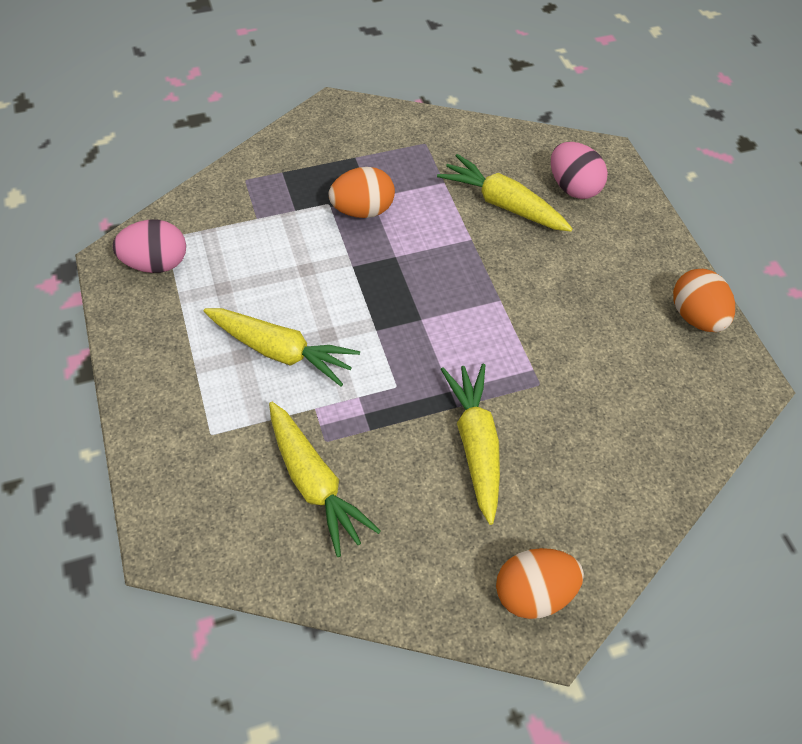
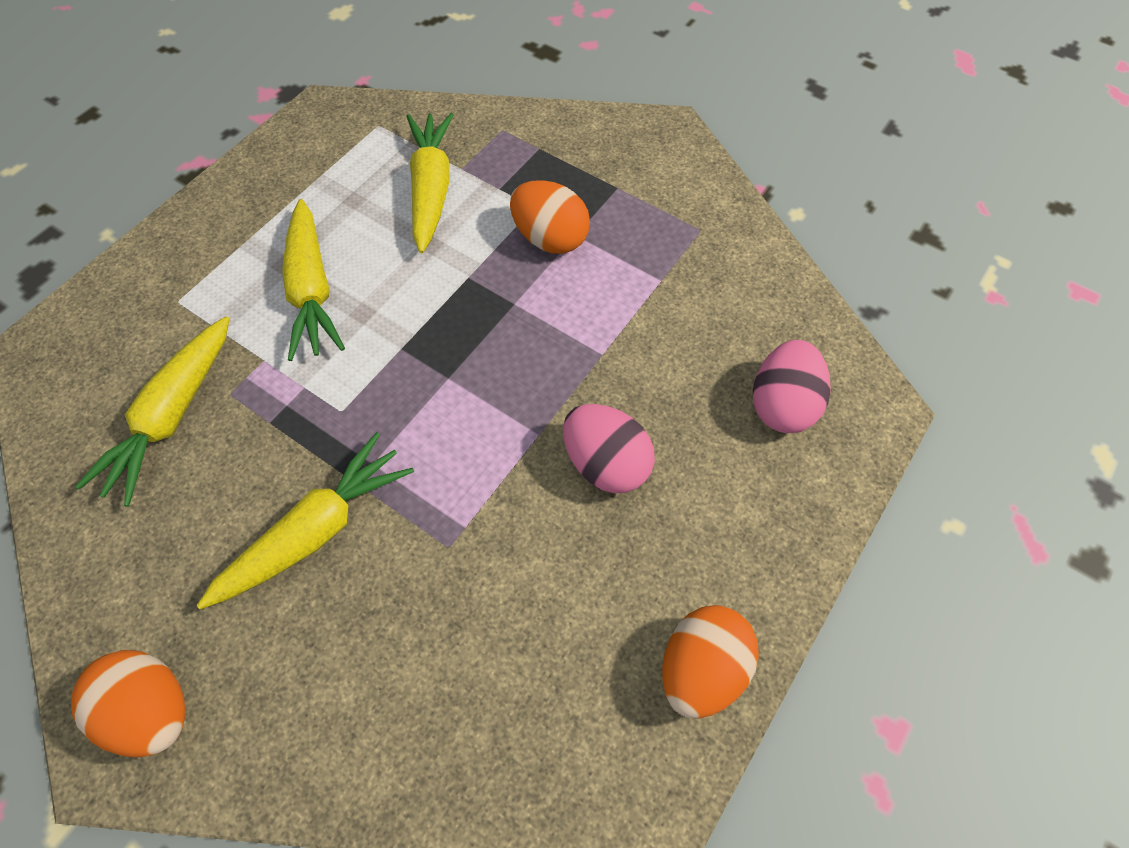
camera: 55 degrees right, 5 degrees up
(156, 263) = (342, 138): pink egg -> pink egg (606, 463)
(503, 204) = (683, 352): yellow carrot -> yellow carrot (431, 189)

